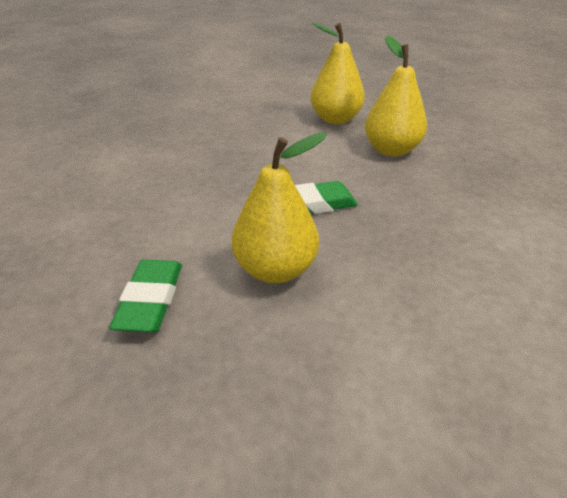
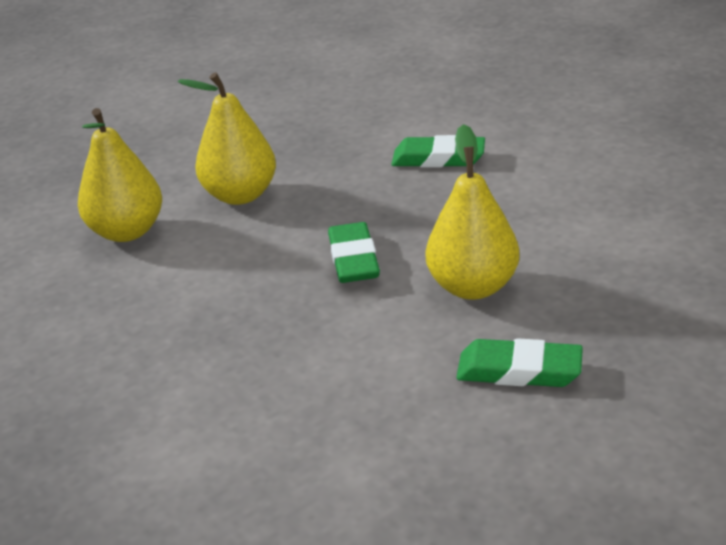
camera: 80 degrees left, 5 degrees down
(495, 240) = (438, 158): none -> green eraser

